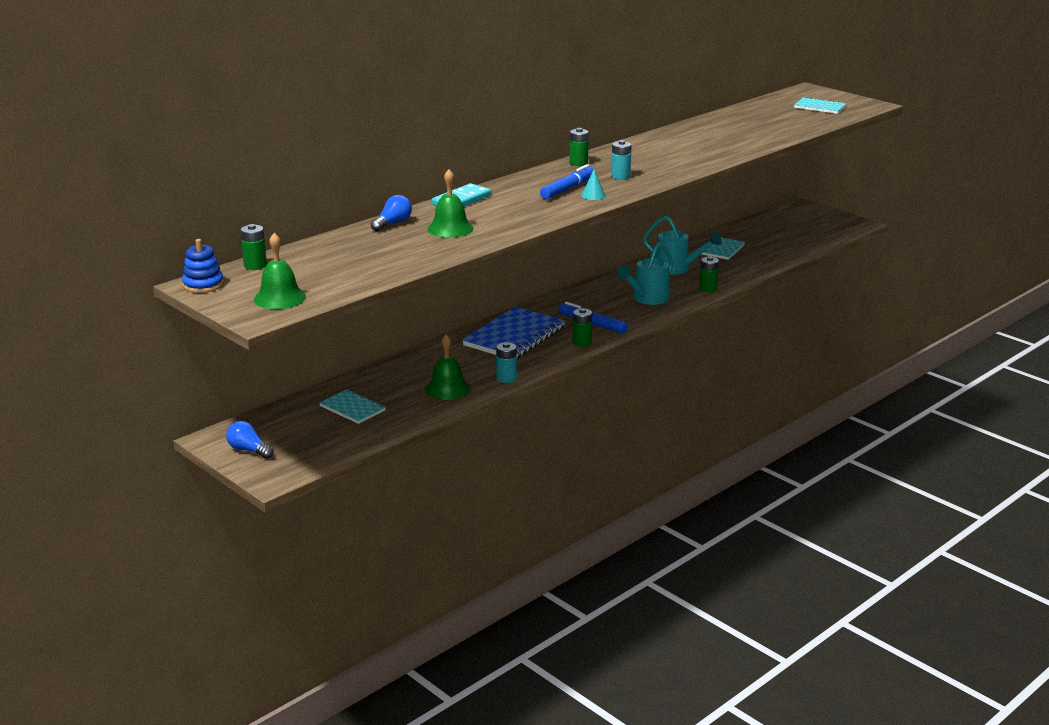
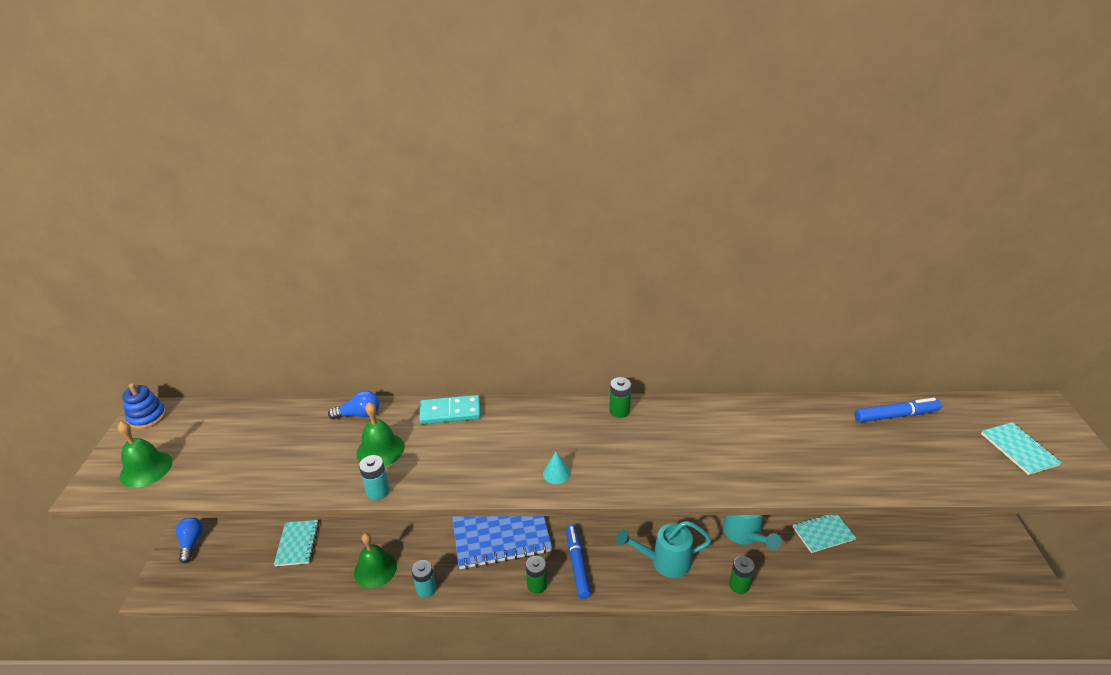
camera: 45 degrees right, 10 degrees up
(255, 265) = (206, 413): green battery -> none
(567, 189) = (552, 447): blue marker -> blue marker (895, 415)
(620, 176) = (625, 456): turquoise battery -> turquoise battery (378, 491)

